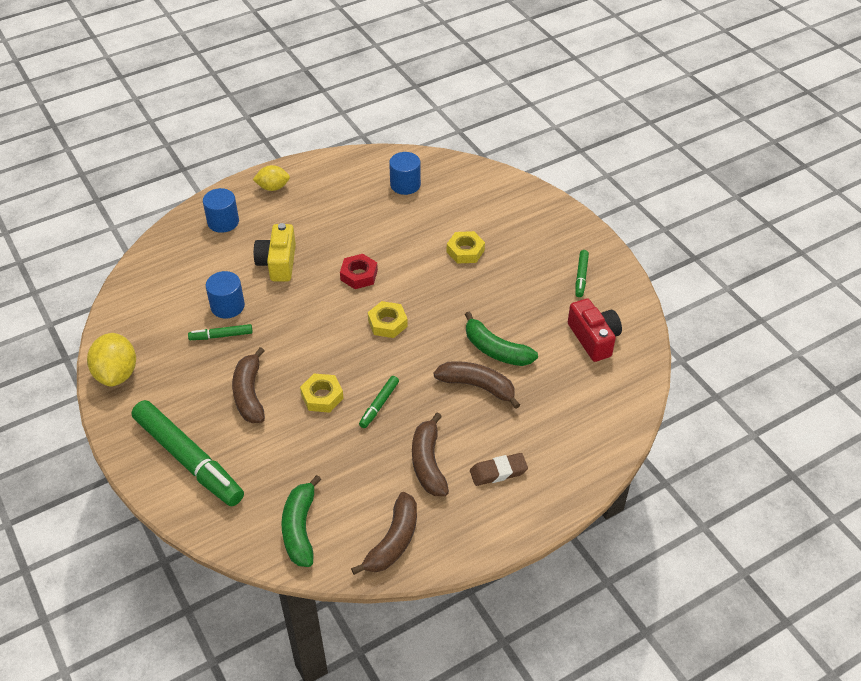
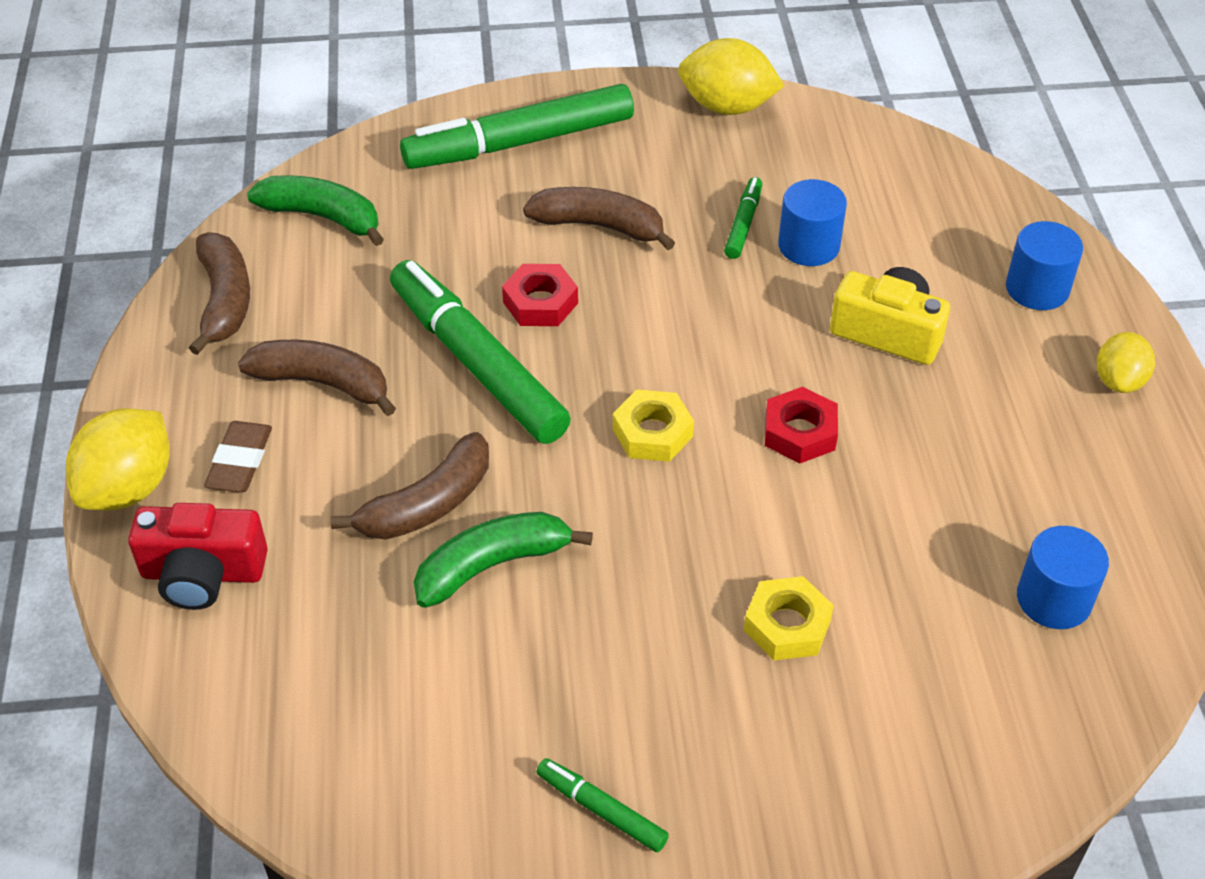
camera: 115 degrees right, 0 degrees up
(322, 396) = (540, 302): yellow nut -> red nut
(379, 405) = (477, 363): green marker -> green marker, size x2.25
(393, 541) = (225, 301): brown banana -> brown banana turned 150 degrees counterclockwise
(543, 510) = (129, 488): none -> yellow lemon
(593, 338) = (418, 743): red camera -> red camera (203, 574)

